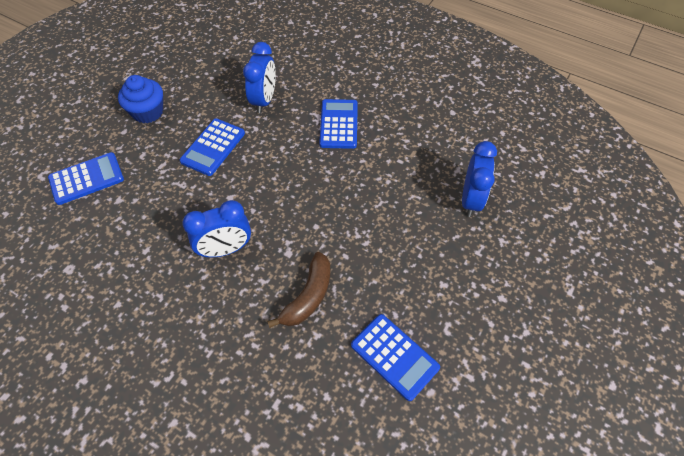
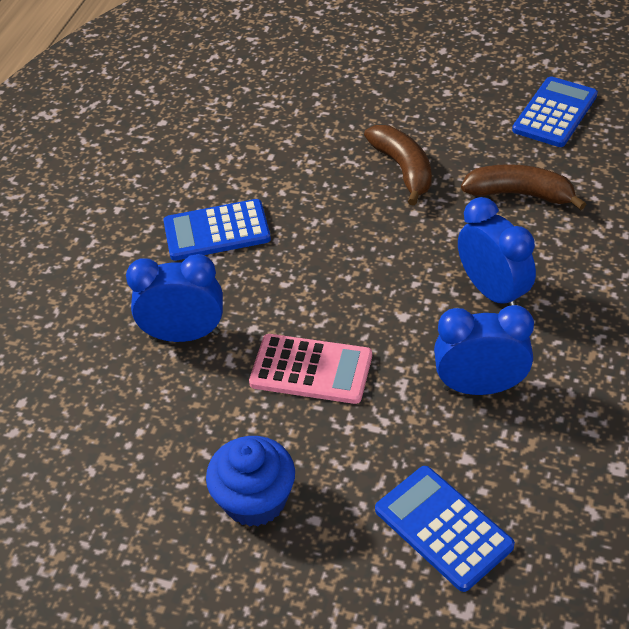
camera: 100 degrees left, 10 degrees down
(213, 147) = (311, 370): blue calculator -> pink calculator
(361, 231) = (403, 169): none -> brown banana
(471, 200) = (315, 87): blue clock -> blue clock (480, 387)

